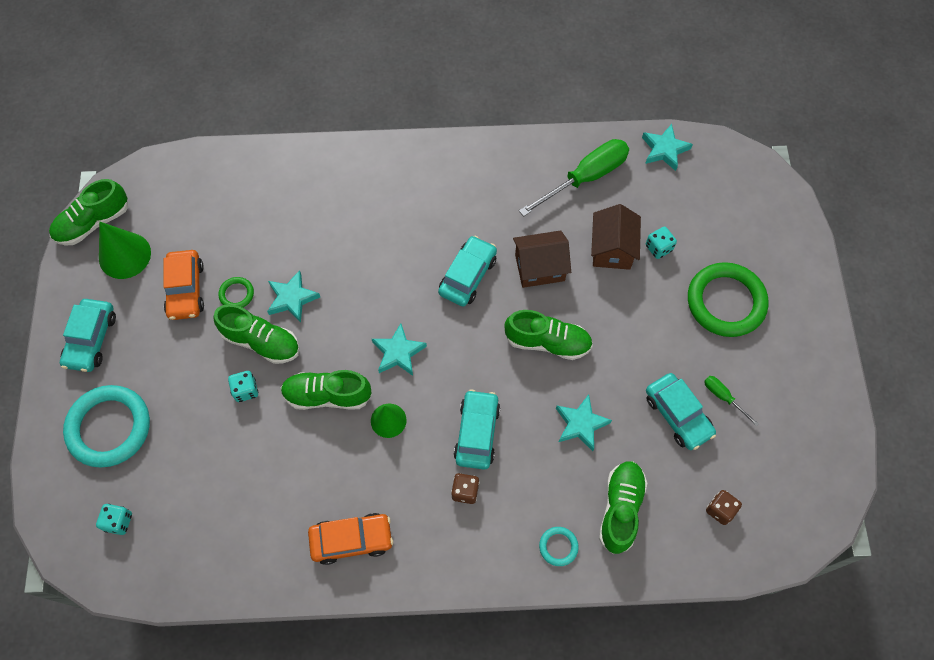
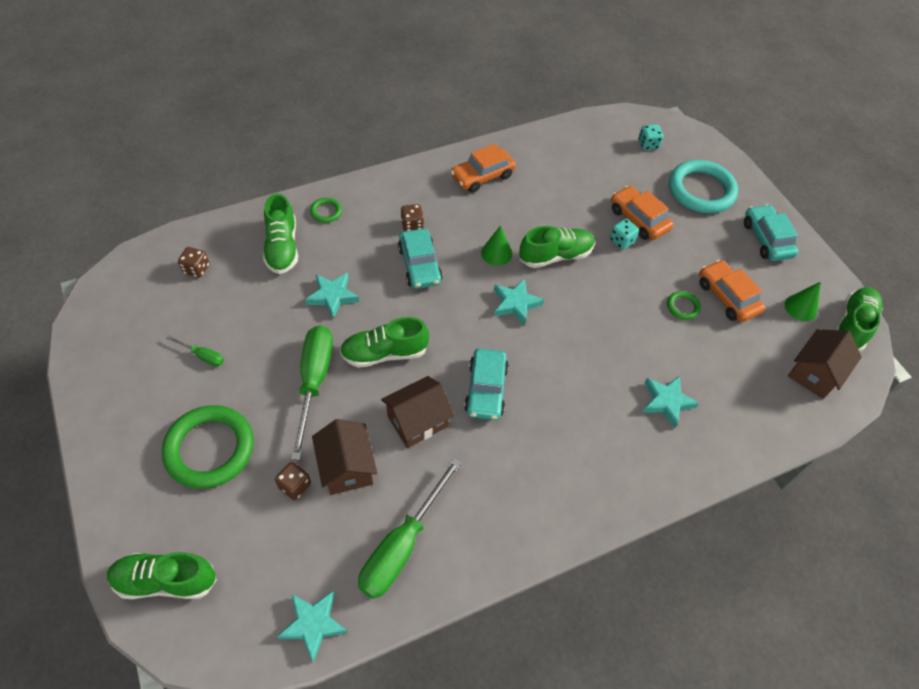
camera: 155 degrees right, 10 degrees down
(124, 255) = (800, 307): green cone -> green cone, size x0.64
(167, 194) = (814, 373): none -> brown house
(208, 412) = (638, 219): none -> orange car
(261, 341) = (635, 277): green shoe -> green shoe (165, 580)
(292, 298) = (634, 318): turquoise star -> turquoise star (666, 402)
(558, 546) = (326, 212): turquoise ring -> green ring
(621, 335) = (314, 382): none -> green screwdriver
(658, 248) = (295, 486): turquoise dice -> brown dice
(678, 415) = (245, 328): turquoise car -> none

